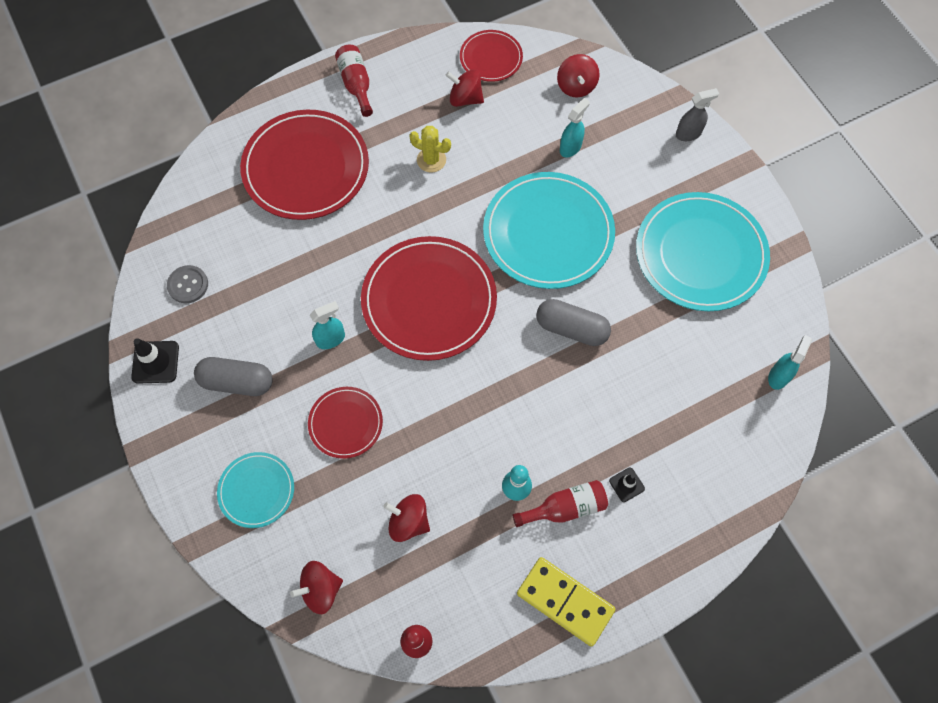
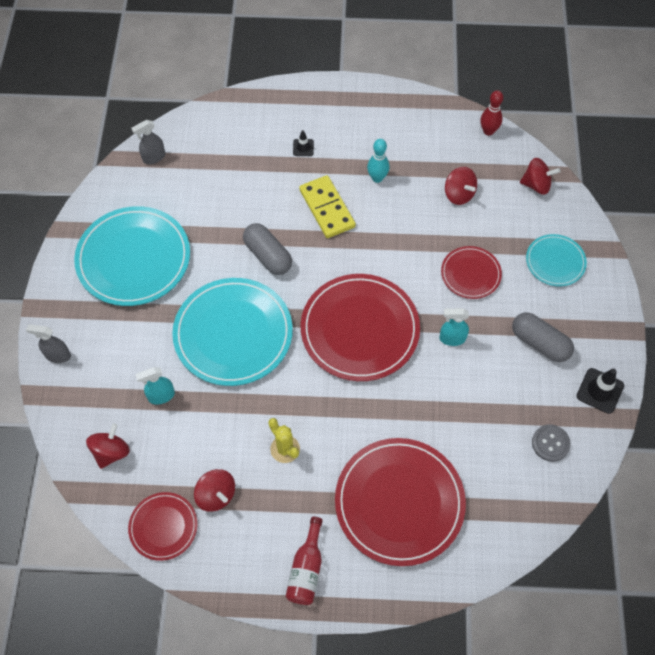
camera: 150 degrees left, 5 degrees down
(565, 508) = (351, 154): red bottle -> none
(565, 602) = (385, 109): yellow domino -> yellow domino (327, 208)
(778, 376) = (153, 157): turquoise spray bottle -> grey spray bottle

